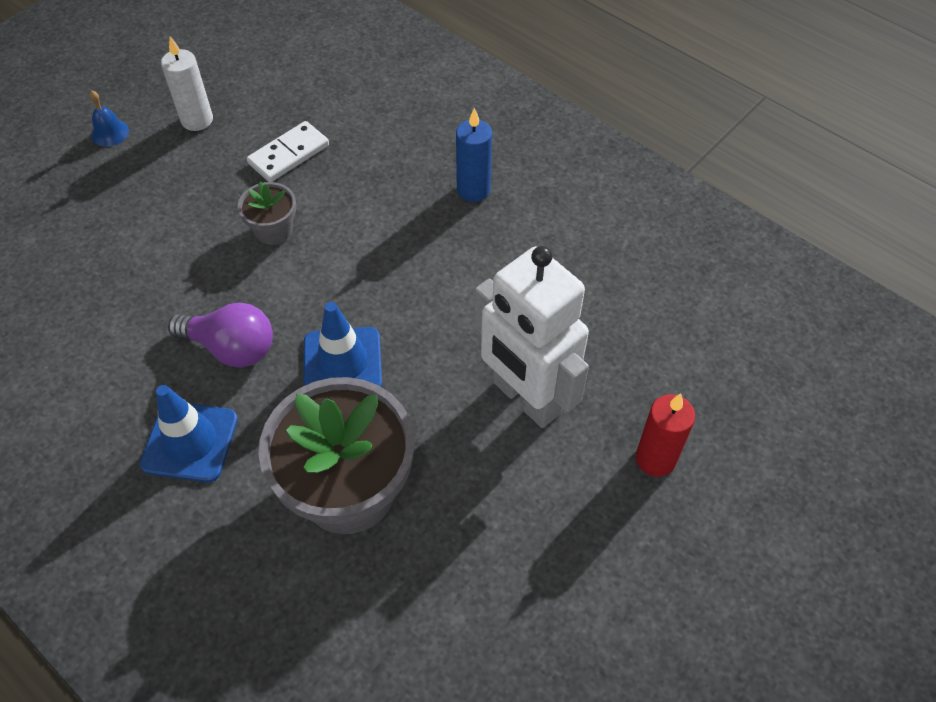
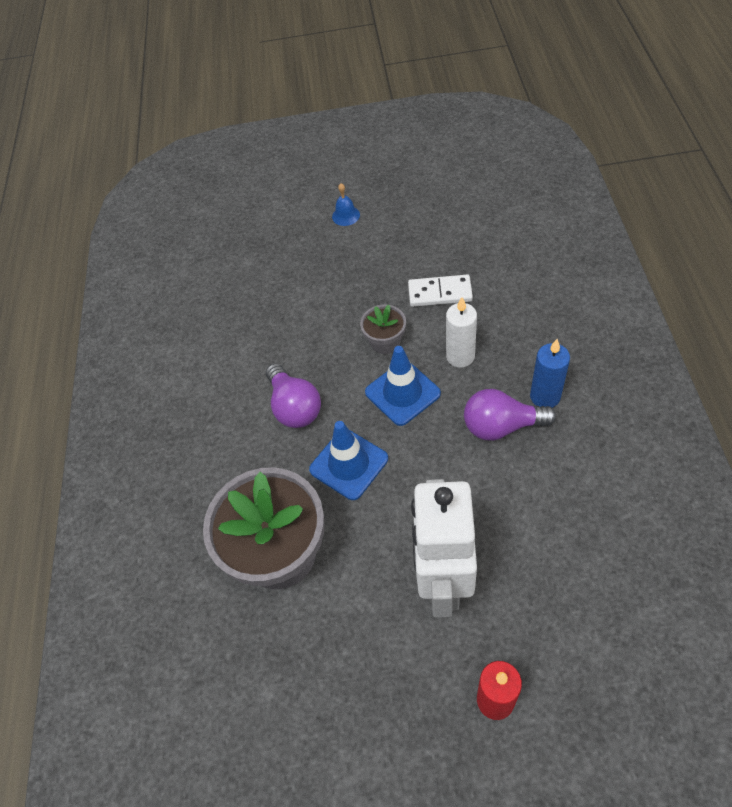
camera: 50 degrees right, 0 degrees up
(190, 441) = (223, 452): blue traffic cone -> blue traffic cone (402, 393)
(197, 120) = (403, 235): white candle -> white candle (460, 356)
(457, 237) = (501, 426): none -> purple light bulb

